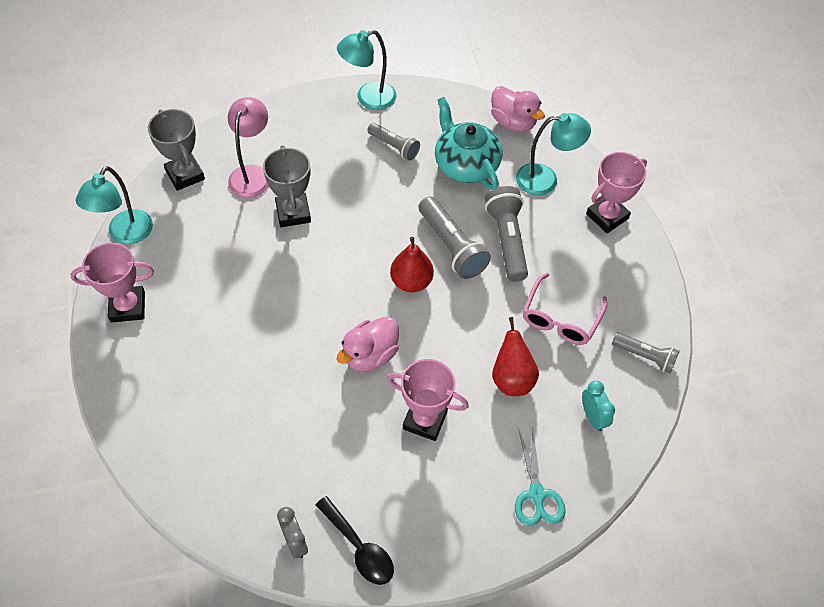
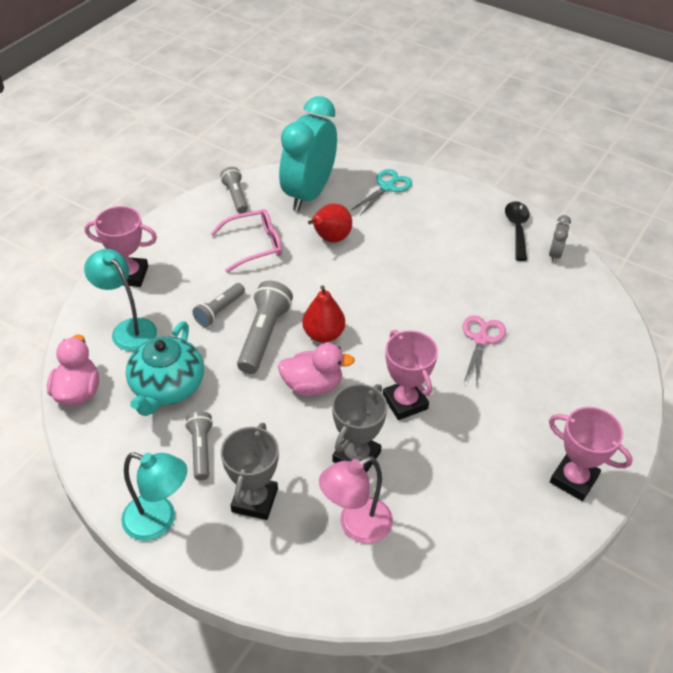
camera: 135 degrees left, 10 degrees down
(125, 234) = (531, 555): turquoise lamp -> none
(185, 175) = (423, 579): grey trophy -> grey trophy (254, 500)
(286, 376) = (481, 339): none -> pink scissors
(370, 355) = (407, 311): pink duck -> pink duck (312, 385)
(425, 420) = (411, 256): pink trophy -> pink trophy (405, 402)
(507, 240) = (219, 311): grey flashlight -> grey flashlight, size x0.63
(593, 417) = (309, 194): turquoise clock -> turquoise clock, size x2.46

